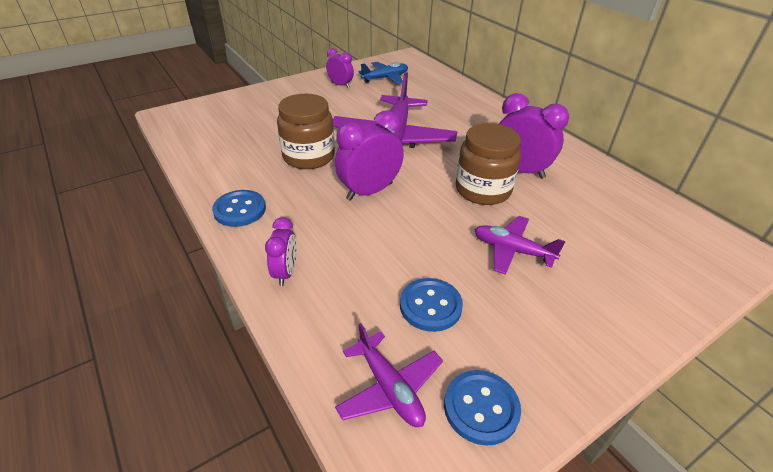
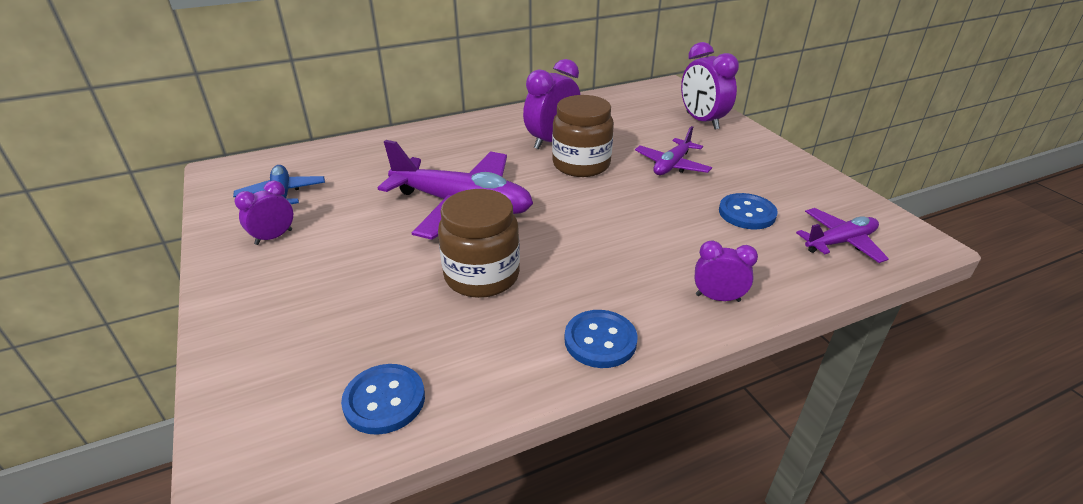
camera: 80 degrees left, 5 degrees down
(369, 191) = (573, 231): purple clock -> purple clock (702, 121)
(481, 408) = (840, 205): blue button -> blue button (384, 400)

